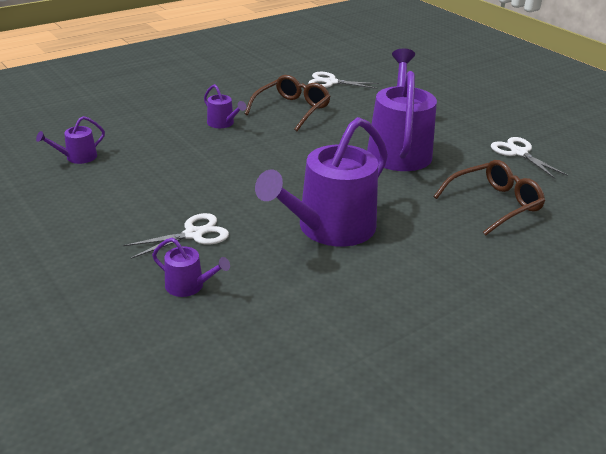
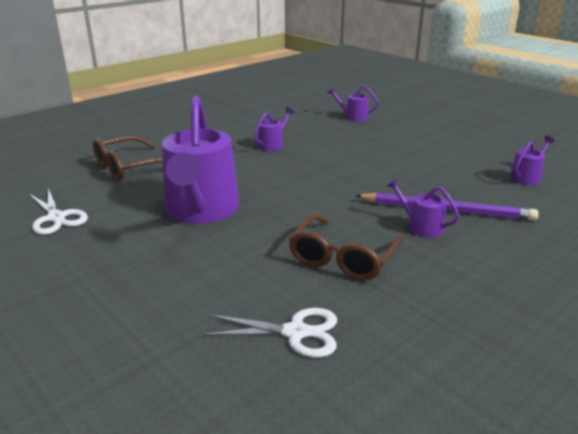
camera: 175 degrees right, 5 degrees down
(190, 133) = (447, 210): none -> purple pencil
(193, 234) = (369, 136): white scissors -> none
(330, 228) = (272, 145): purple watering can -> purple watering can, size x0.43

